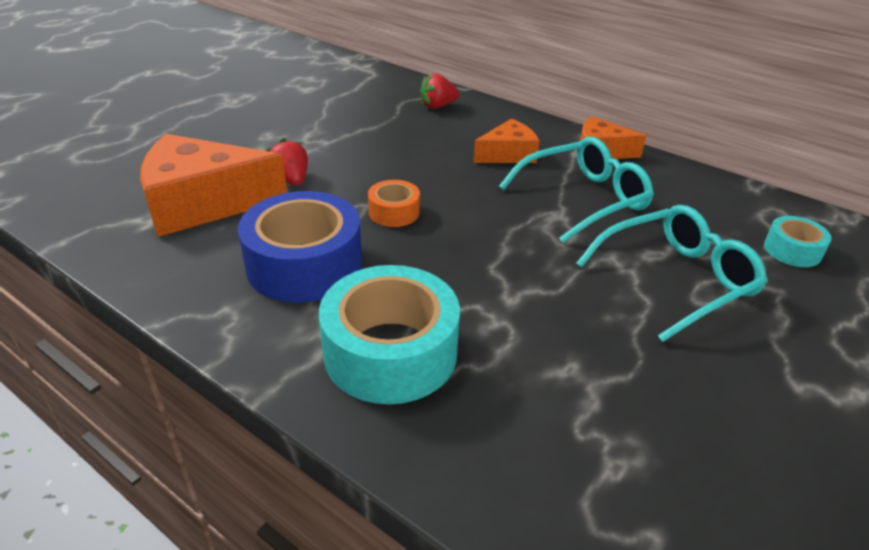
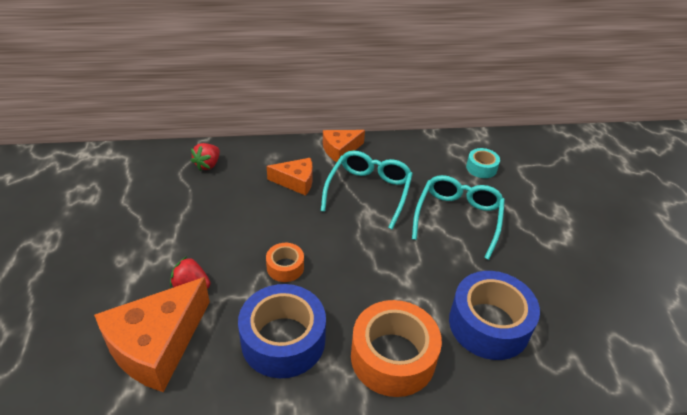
camera: 45 degrees left, 5 degrees up
(390, 352) = (393, 357): turquoise tape -> orange tape
(508, 154) = (296, 182): orange cheese -> orange cheese turned 75 degrees clockwise
(564, 406) = (489, 324): none -> blue tape

